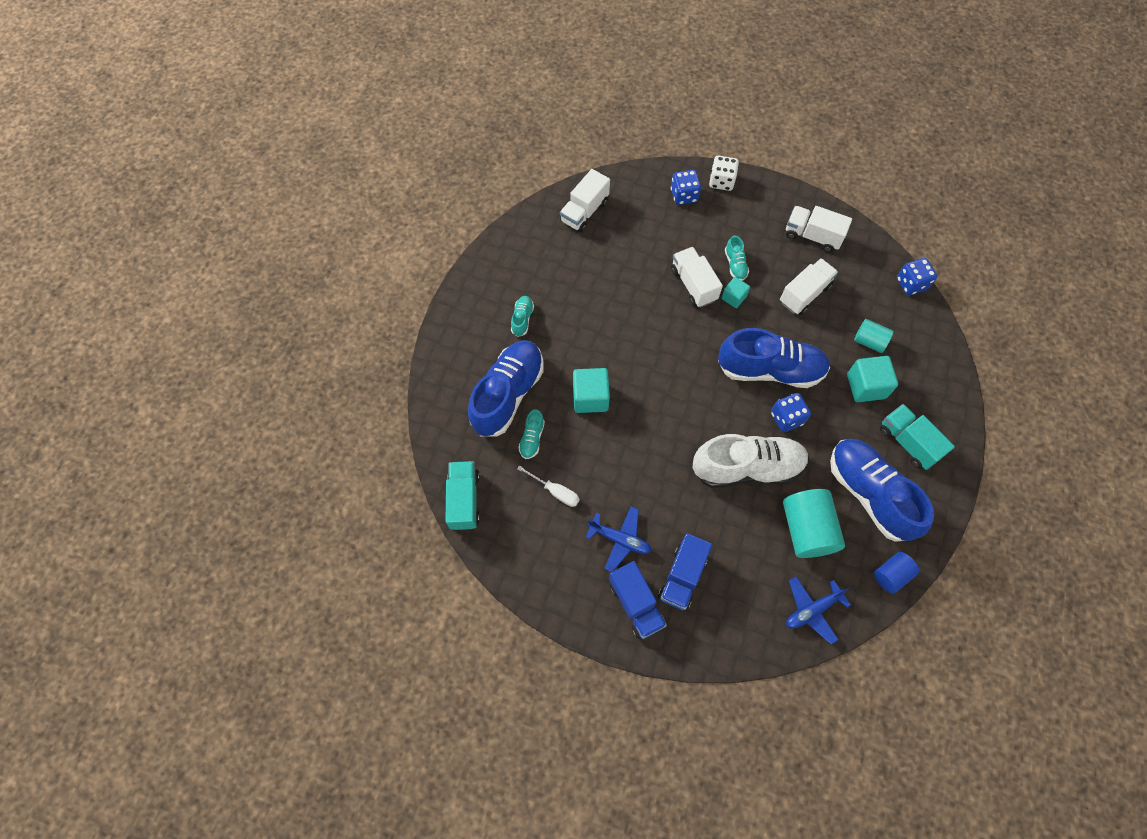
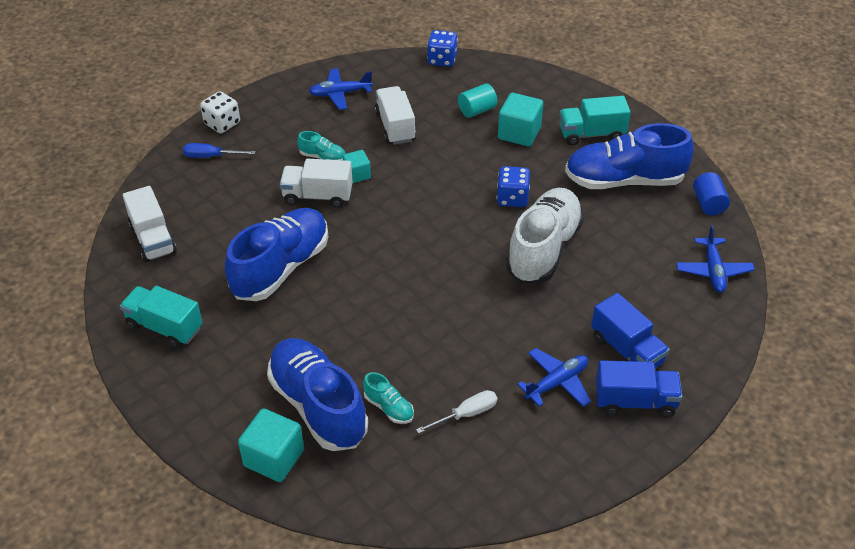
camera: 60 degrees left, 20 degrees down
(464, 500) = (419, 507): turquoise truck -> turquoise truck (165, 327)
(522, 319) = (235, 351): turquoise shoe -> none
(590, 397) = (378, 334): turquoise cube -> turquoise cube (274, 458)
(684, 195) = (211, 156): blue dice -> blue screwdriver
(770, 370) = (454, 186): blue shoe -> blue shoe (281, 268)
(806, 529) = (632, 237): turquoise cylinder -> none
(812, 236) = (340, 94): white truck -> blue plane

